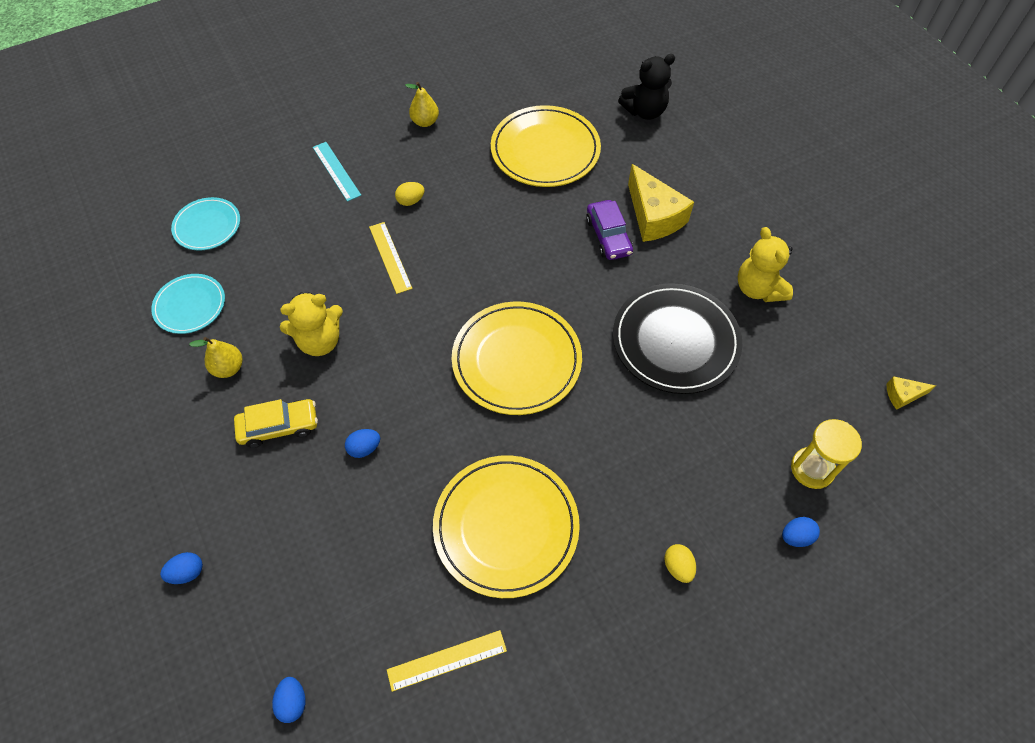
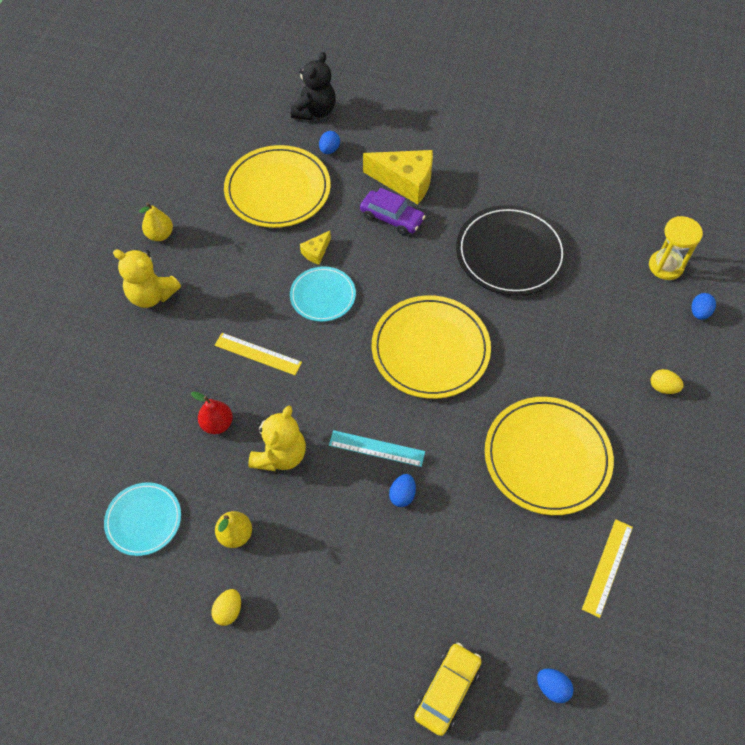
camera: 45 degrees left, 0 degrees up
(187, 572) = (385, 689): blue egg -> blue egg (329, 150)
(207, 226) = (78, 451): turquoise plate -> turquoise plate (323, 296)
(279, 427) = (326, 537): yellow car -> yellow car (447, 690)
(307, 282) = (217, 424): none -> red pear
(336, 171) = (134, 325): turquoise ruler -> turquoise ruler (376, 448)
(410, 201) = (223, 302): yellow egg -> yellow egg (228, 610)
(758, 289) = (520, 180): yellow teddy bear -> yellow teddy bear (152, 295)
(902, 395) = (663, 182): yellow cheese -> yellow cheese (316, 252)

